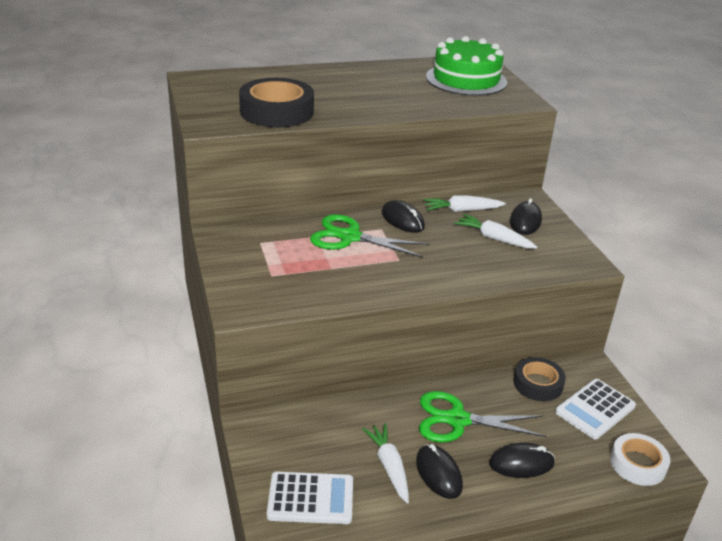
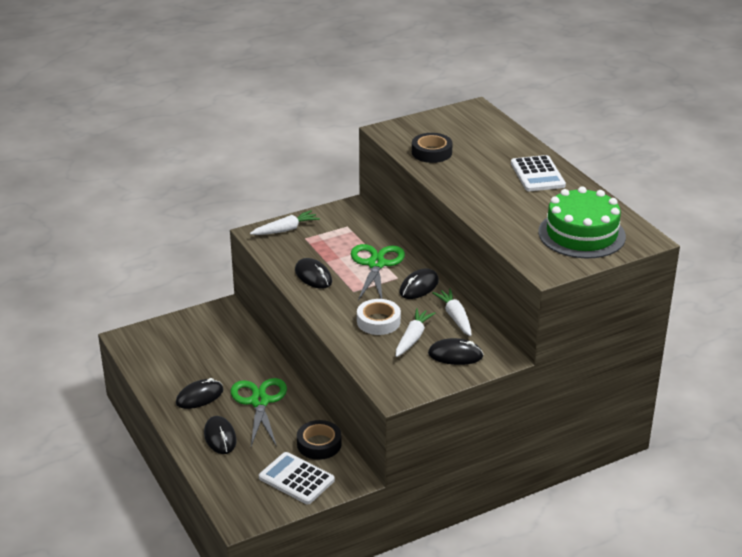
camera: 80 degrees right, 0 degrees up
(277, 111) = (431, 152): black tape -> black tape, size x0.64
(310, 499) = (164, 343): white calculator -> white calculator (537, 174)
(359, 281) = (313, 276): none -> black mouse
(389, 467) = (201, 373): white carrot -> white carrot (285, 230)
(637, 464) = (235, 502): white tape -> white tape (378, 321)

